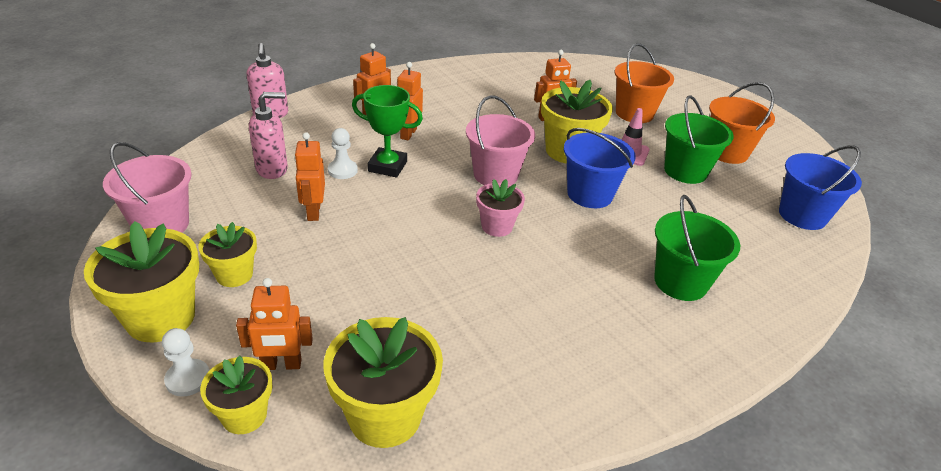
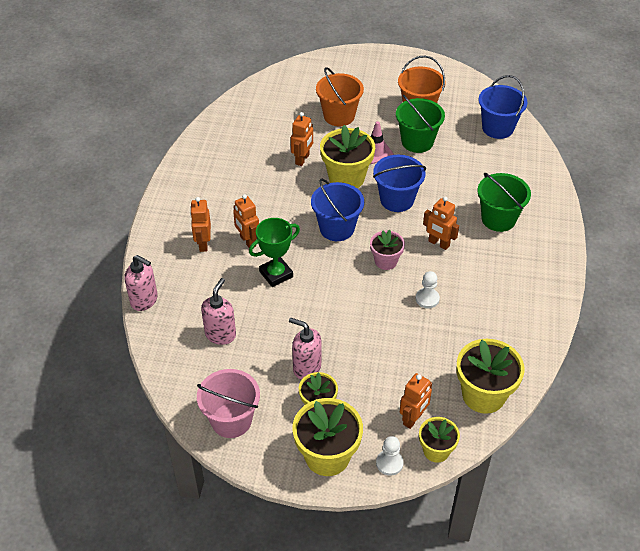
camera: 45 degrees left, 10 degrees up
(282, 242) = (306, 368): none -> pink soap dispenser
(313, 212) = (290, 337): orange robot -> orange robot (438, 243)
(342, 170) = (258, 299): white pawn -> white pawn (427, 299)
(495, 175) = (337, 228): pink bucket -> blue bucket

